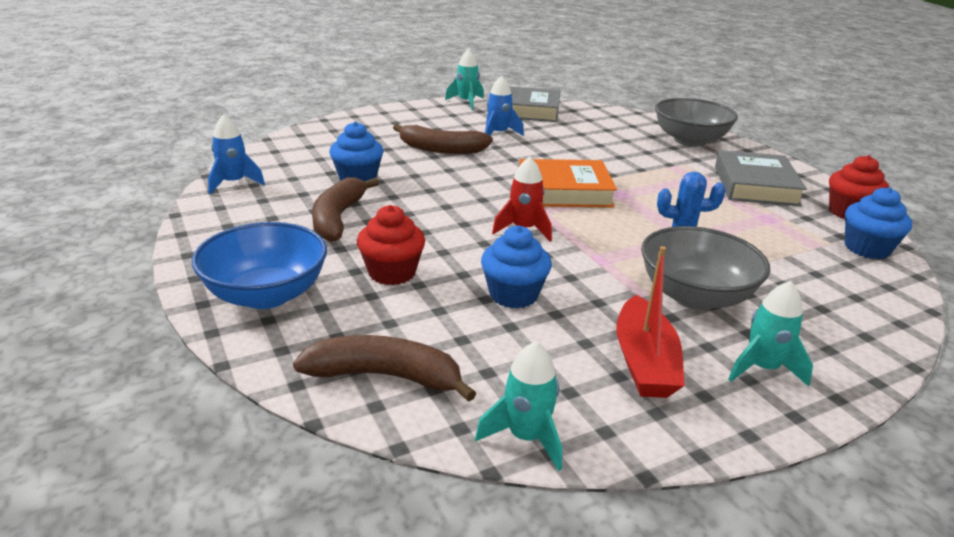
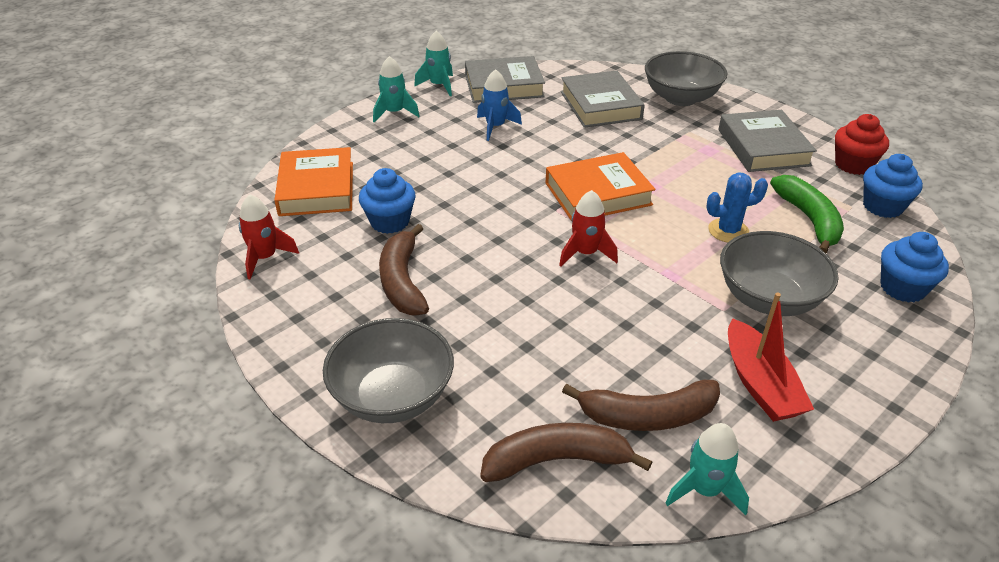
camera: 15 degrees left, 10 degrees up
(234, 183) = (265, 258): blue rocket -> red rocket
(266, 294) = (393, 396): blue bowl -> grey bowl
(312, 148) = (316, 188): none -> orange book
(392, 273) = (494, 338): red cupcake -> none
(441, 149) = (450, 161): brown banana -> brown banana (647, 416)
(513, 295) = (617, 337): blue cupcake -> blue cupcake (902, 288)
(607, 134) = (600, 105): none -> grey book
(762, 368) = (852, 365): turquoise rocket -> turquoise rocket (394, 113)
(775, 245) = (809, 220): none -> green banana

